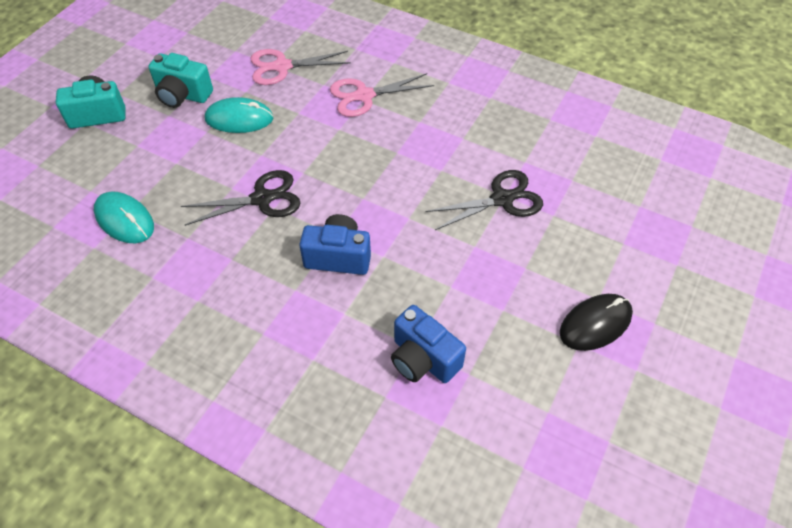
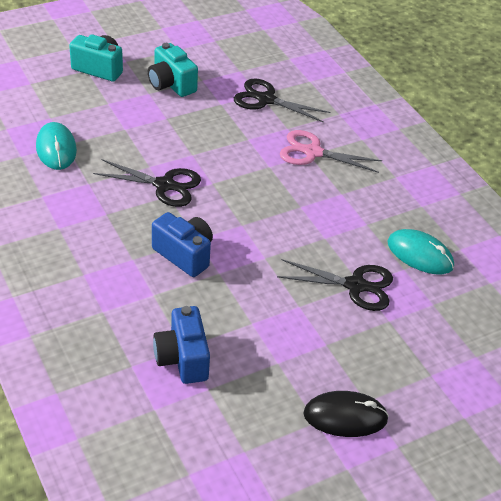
camera: 30 degrees right, 10 degrees down
(239, 119) = (198, 121): turquoise mouse -> turquoise mouse (420, 254)
(282, 67) = (266, 99): pink scissors -> black scissors

